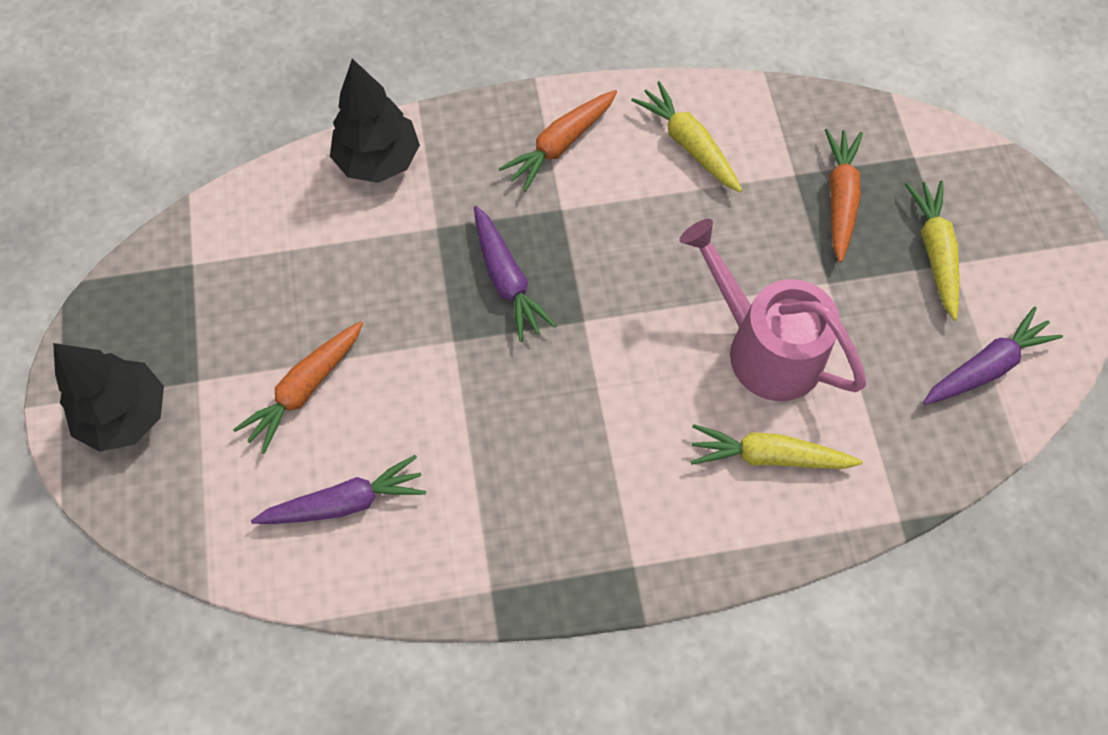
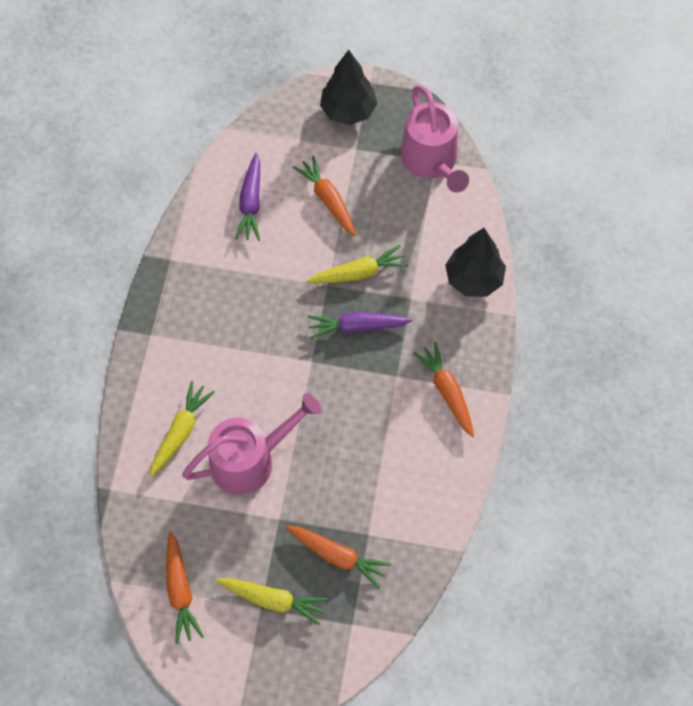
camera: 110 degrees right, 0 degrees up
(194, 267) = (432, 161): none -> pink watering can
(688, 144) = (418, 474): yellow carrot -> yellow carrot (358, 273)
(986, 366) = (180, 591): purple carrot -> orange carrot

